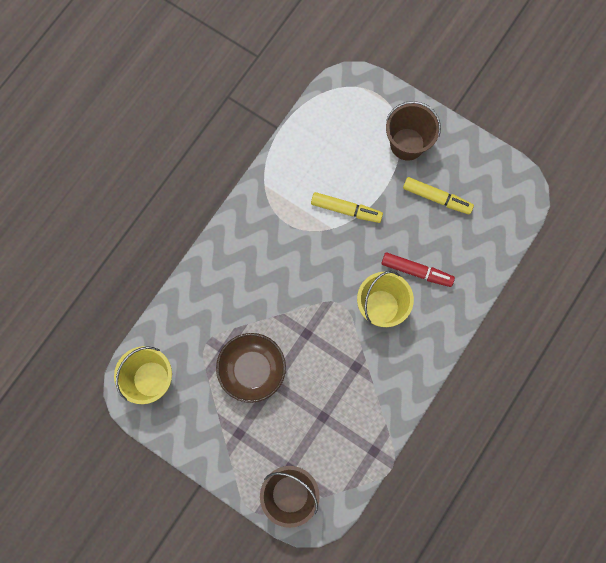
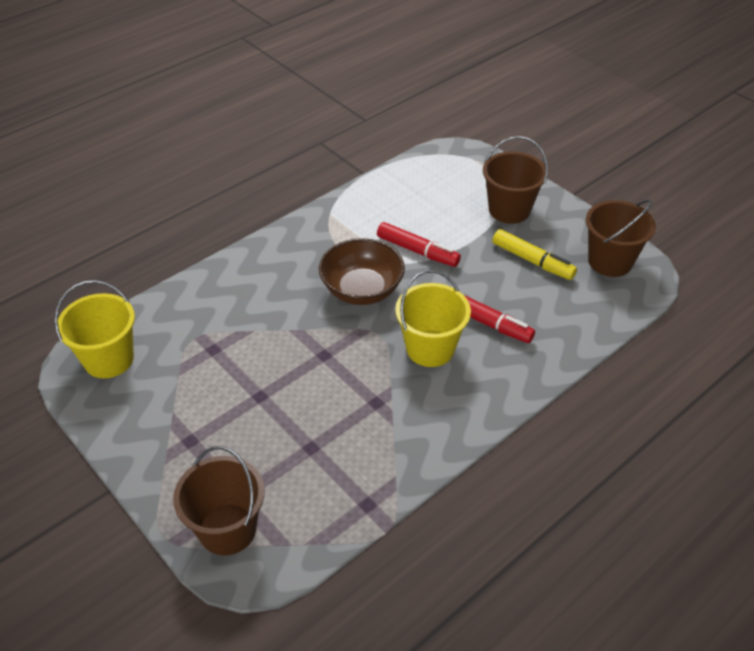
camera: 15 degrees right, 30 degrees down
(252, 370) = (239, 377): brown bowl -> brown bowl (362, 290)
(346, 210) = (417, 251): yellow marker -> red marker
(495, 183) = (610, 261): none -> brown bucket

